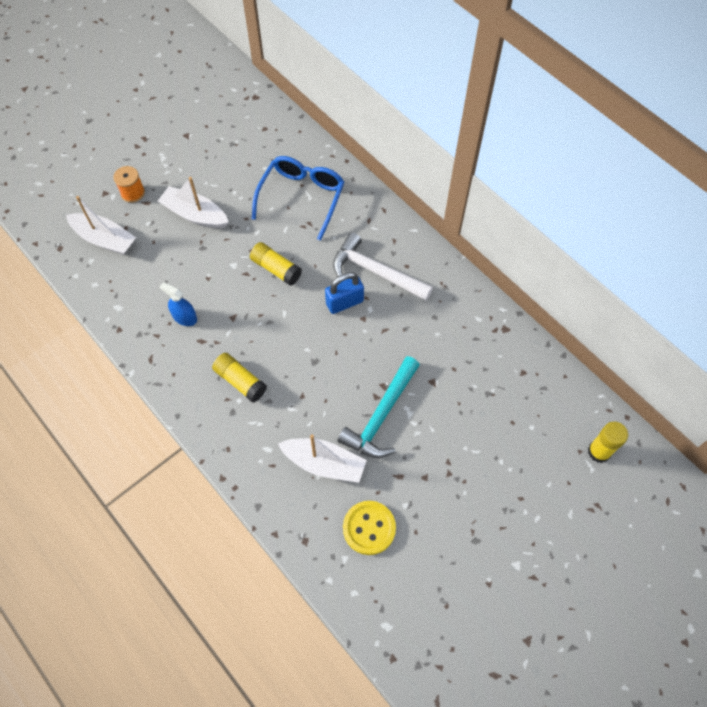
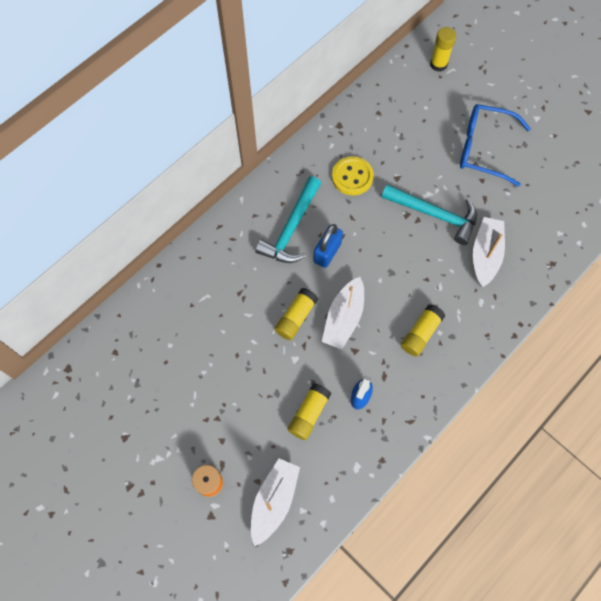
camera: 95 degrees left, 5 degrees up
(177, 272) = (309, 414): none -> yellow glue stick
(195, 215) = (235, 408): white boat -> white boat (344, 318)
(302, 197) = (208, 303): blue glasses -> blue glasses (483, 148)
(344, 302) = (327, 252): blue padlock -> blue padlock turned 60 degrees clockwise
(369, 528) = (532, 217): yellow button -> yellow button (352, 177)
(375, 272) = (291, 228): white hammer -> turquoise hammer

